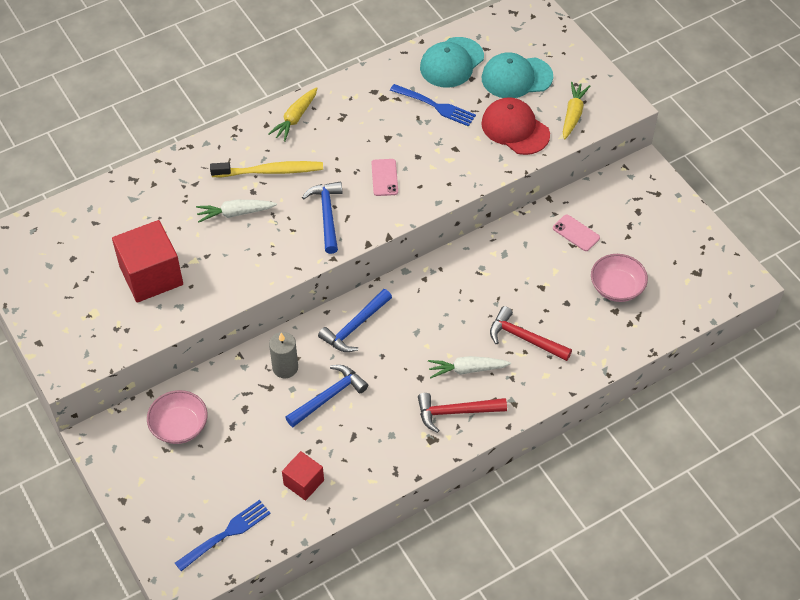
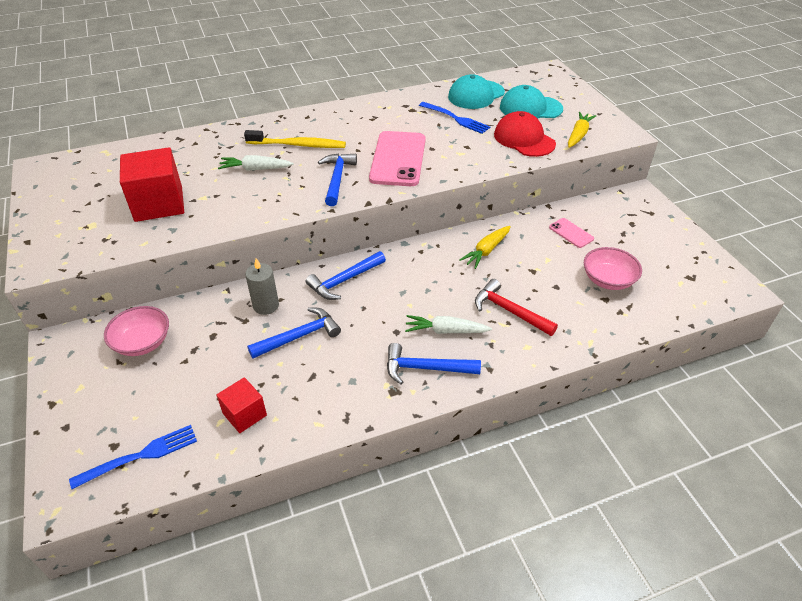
camera: 10 degrees right, 10 degrees down
(295, 118) = (333, 115): yellow carrot -> yellow carrot (486, 251)
(384, 177) = (398, 159): pink phone -> pink phone, size x2.13
(456, 412) = (425, 368): red hammer -> blue hammer

